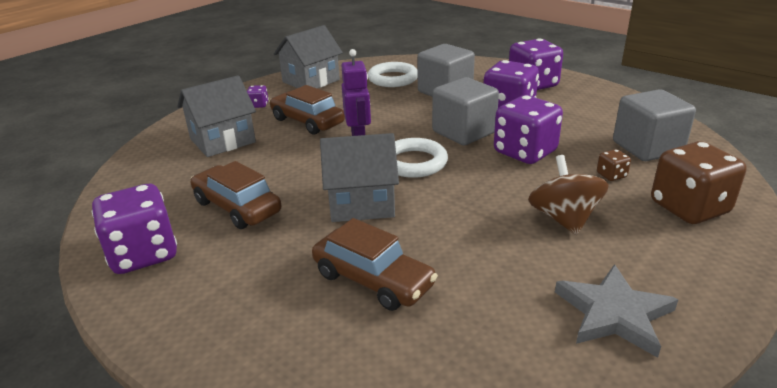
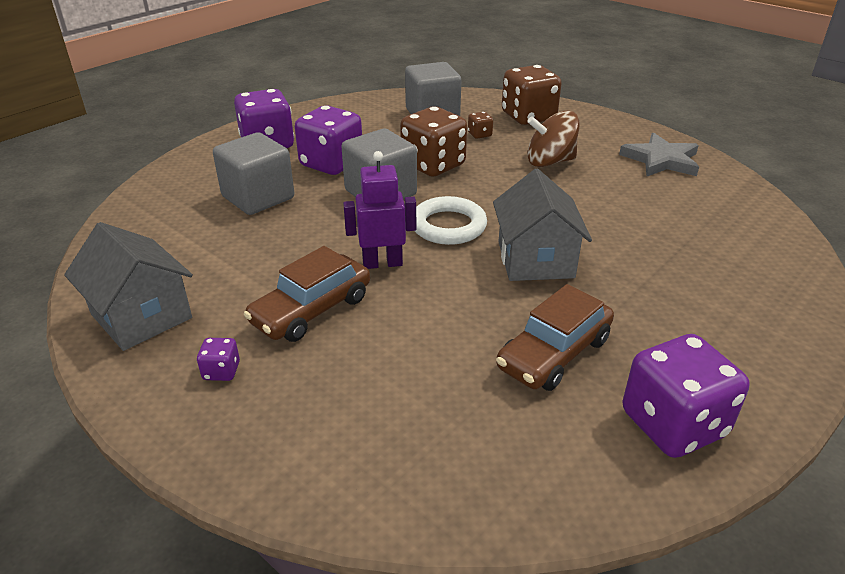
camera: 90 degrees left, 5 degrees up
(223, 140) = (356, 398): grey house -> none
(373, 280) = (661, 252): brown car -> none
(393, 79) = (186, 235): white ring -> none
(525, 152) = (433, 165): purple dice -> brown dice

